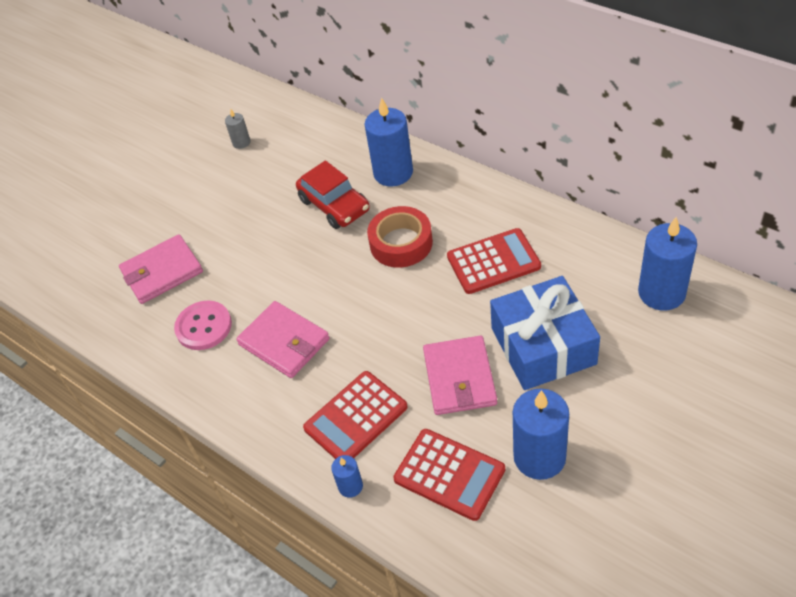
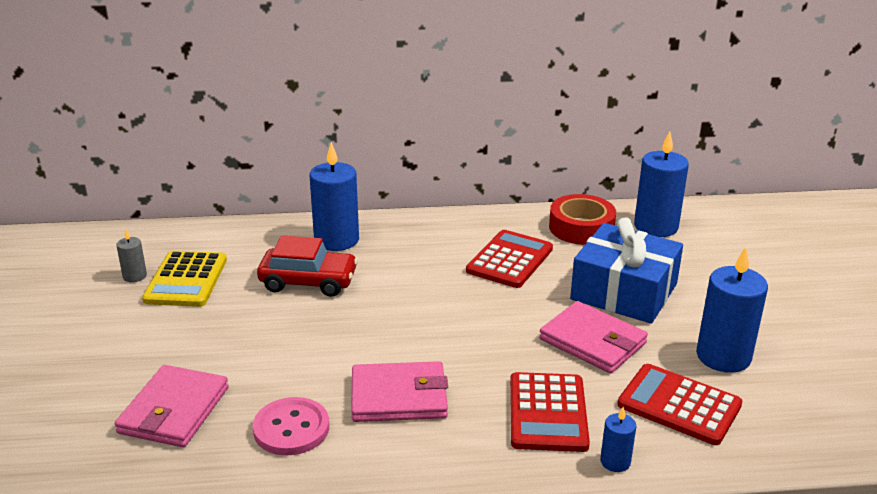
camera: 50 degrees left, 20 degrees down
(266, 162) = (186, 280): none -> yellow calculator
(401, 243) = (412, 281): red tape -> red tape (581, 228)
(449, 474) = (679, 405): red calculator -> red calculator turned 135 degrees counterclockwise

